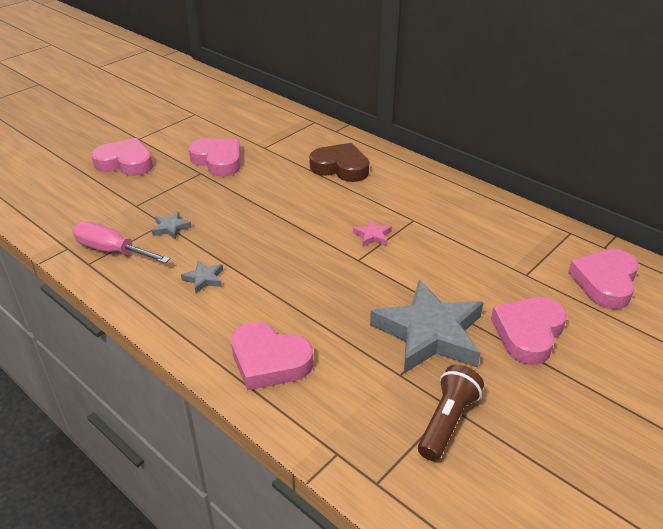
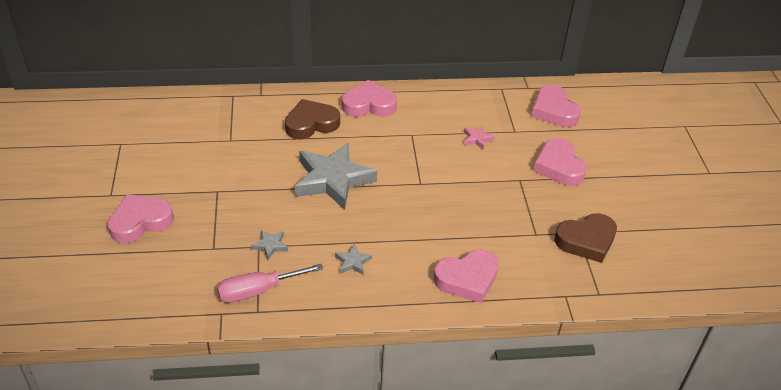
camera: 50 degrees left, 5 degrees up
(218, 161) = (214, 173): pink heart -> pink heart (369, 105)
(372, 236) = (405, 162): pink star -> pink star (477, 139)
(429, 334) = (518, 201): grey star -> grey star (333, 180)
(447, 421) = (586, 241): brown flashlight -> brown heart

